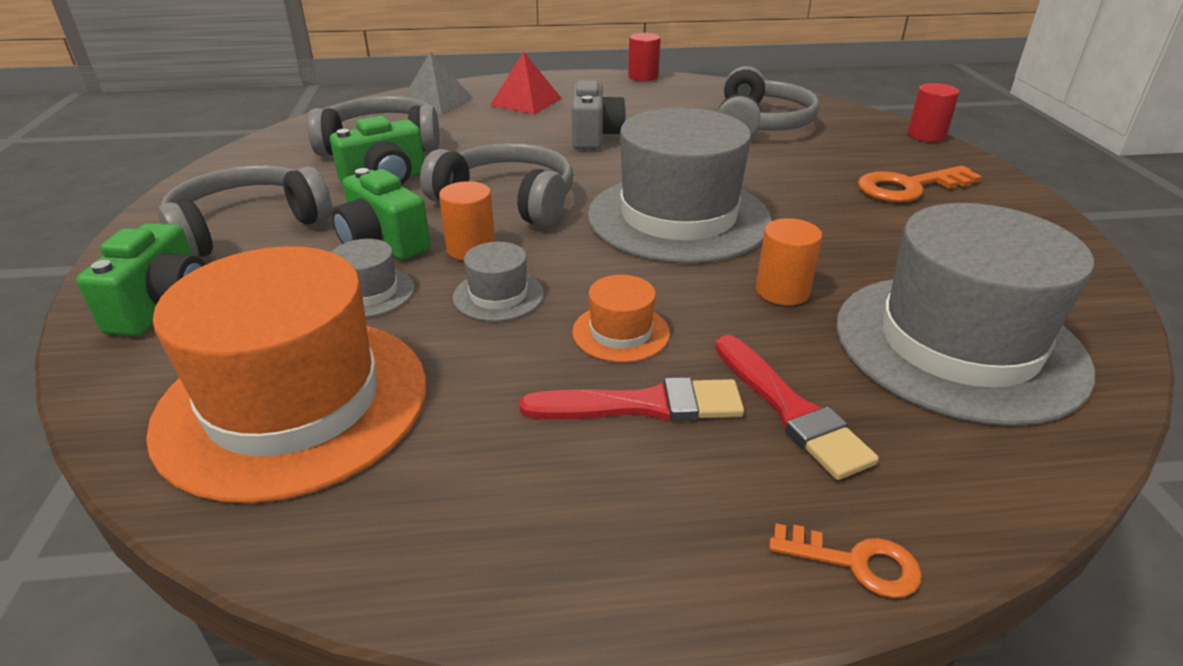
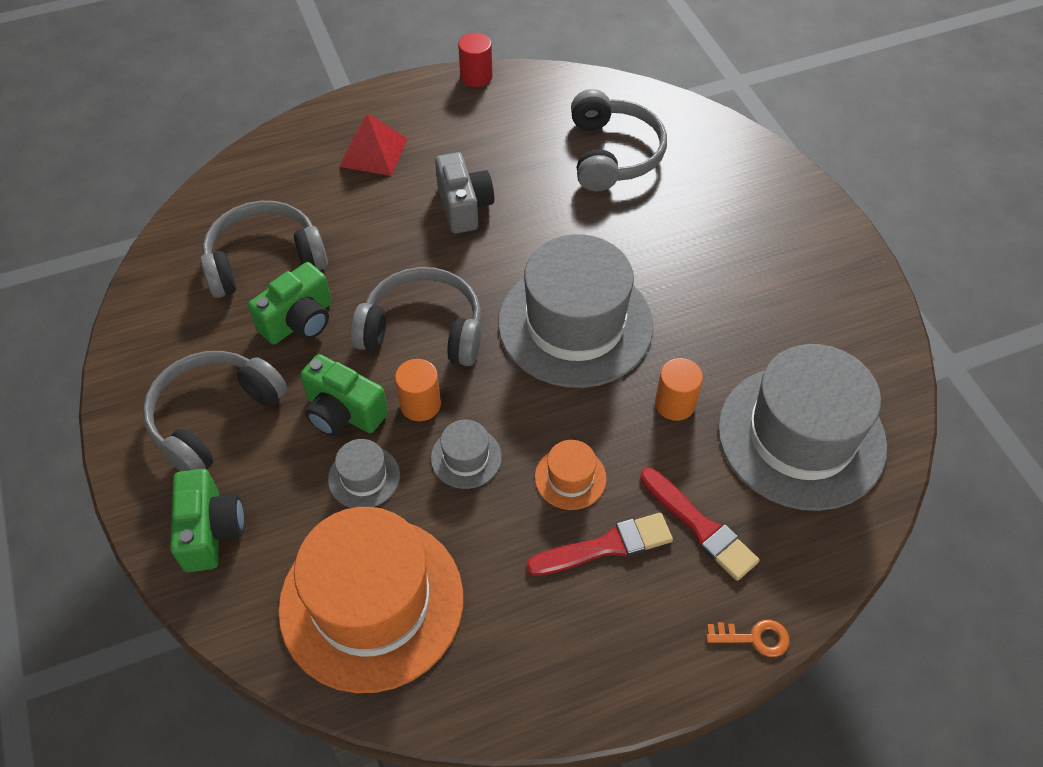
camera: 15 degrees left, 20 degrees up
(436, 101) = (281, 169): grey pyramid -> none
(909, 187) = (754, 239): orange key -> none
(926, 135) = (763, 146): red cylinder -> none

